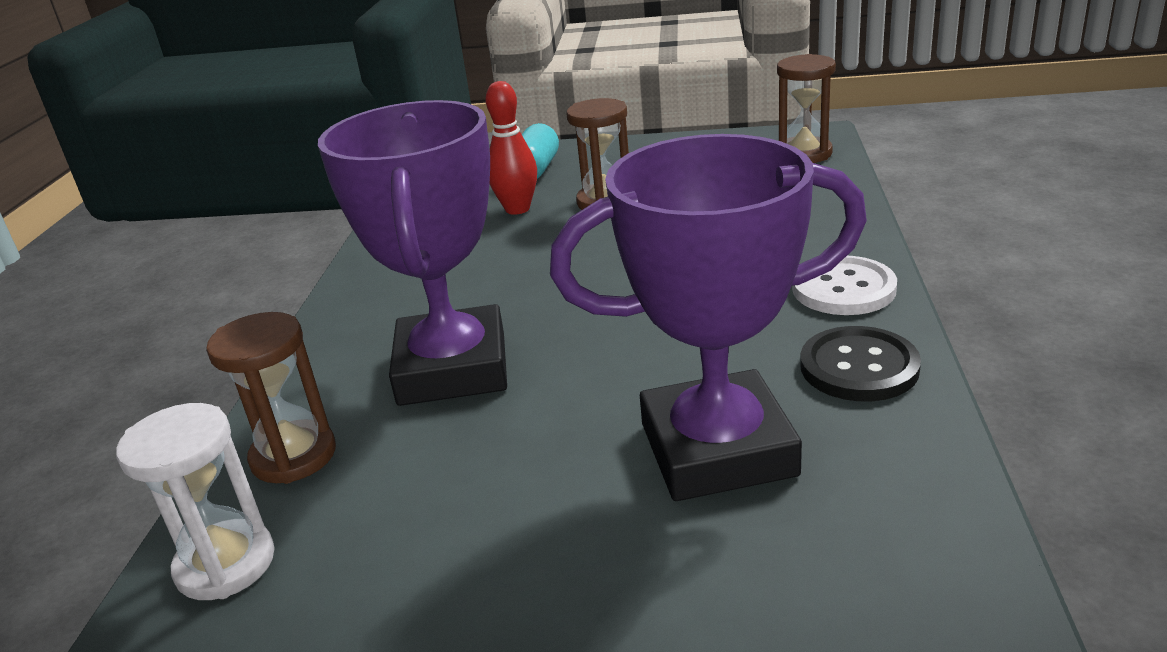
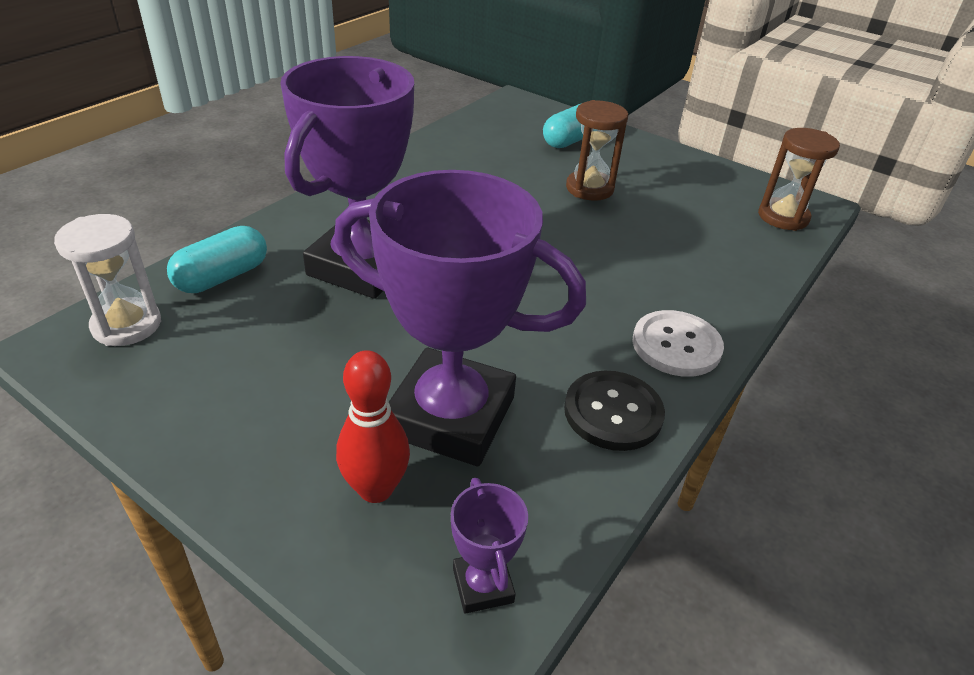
camera: 25 degrees right, 10 degrees up
(293, 456) = (222, 277): brown hourglass -> turquoise capsule
(517, 209) = (526, 166): red bowling pin -> red bowling pin (376, 489)
(931, 569) = (483, 585): none -> purple trophy

